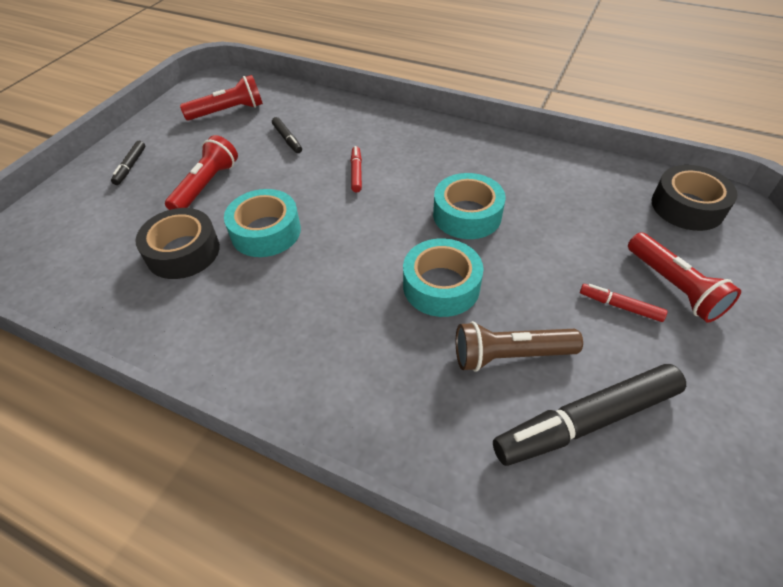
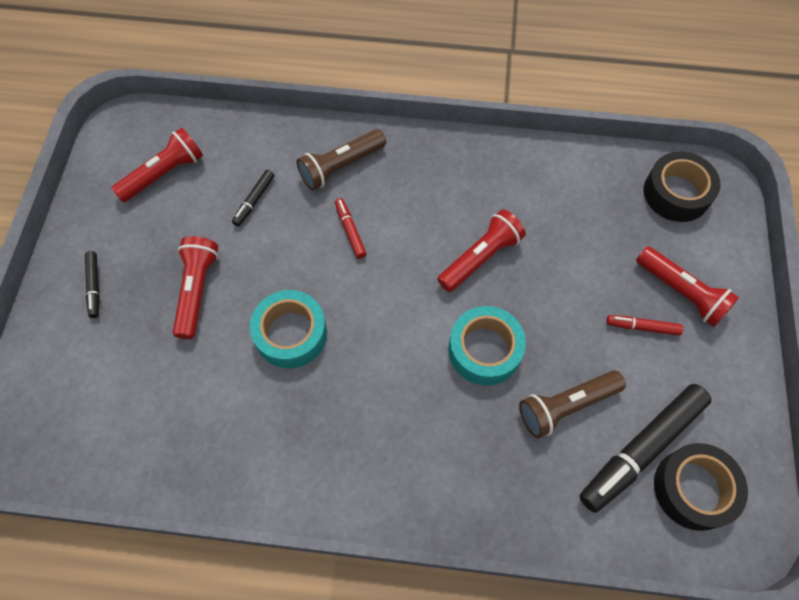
camera: 20 degrees left, 15 degrees up
(183, 252) = (218, 383): black tape -> black tape (693, 489)
(287, 139) = (254, 200): black marker -> black marker turned 75 degrees clockwise
(370, 131) = (341, 166): none -> brown flashlight
(467, 215) = (480, 258): turquoise tape -> red flashlight

